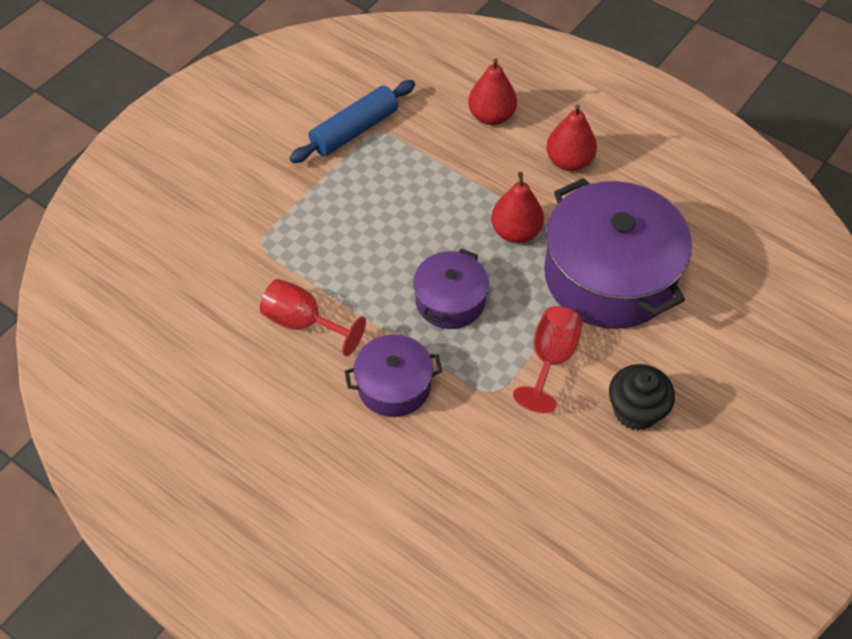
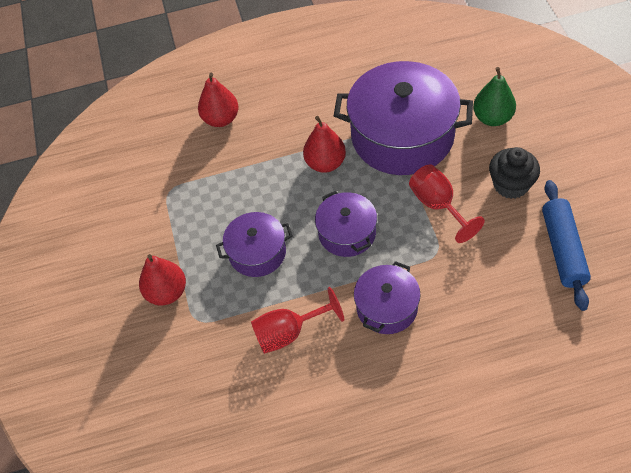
camera: 45 degrees left, 0 degrees up
(354, 130) = (154, 203): blue rolling pin -> blue rolling pin (563, 249)
(367, 243) = (257, 253): none -> purple pot
(569, 161) = (297, 101): red pear -> red pear (167, 292)
(709, 343) = (492, 118): none -> green pear

